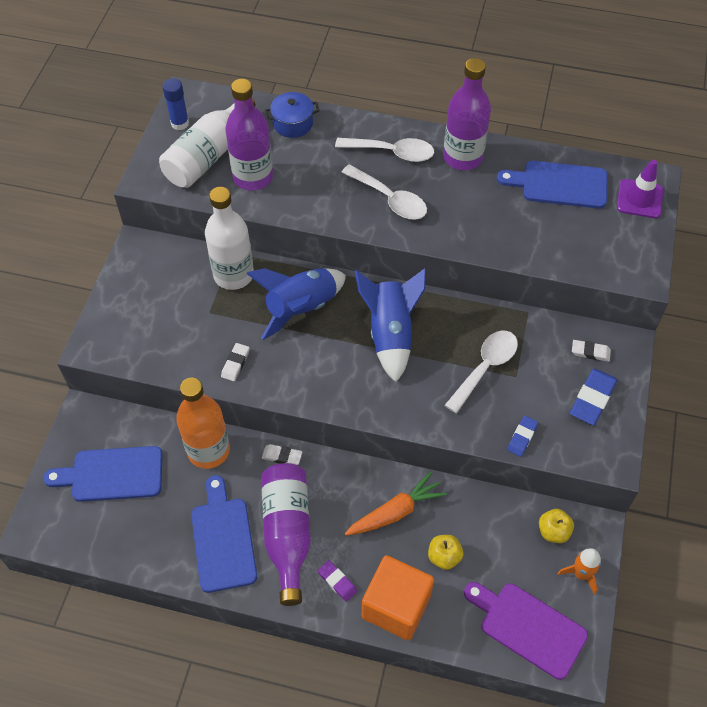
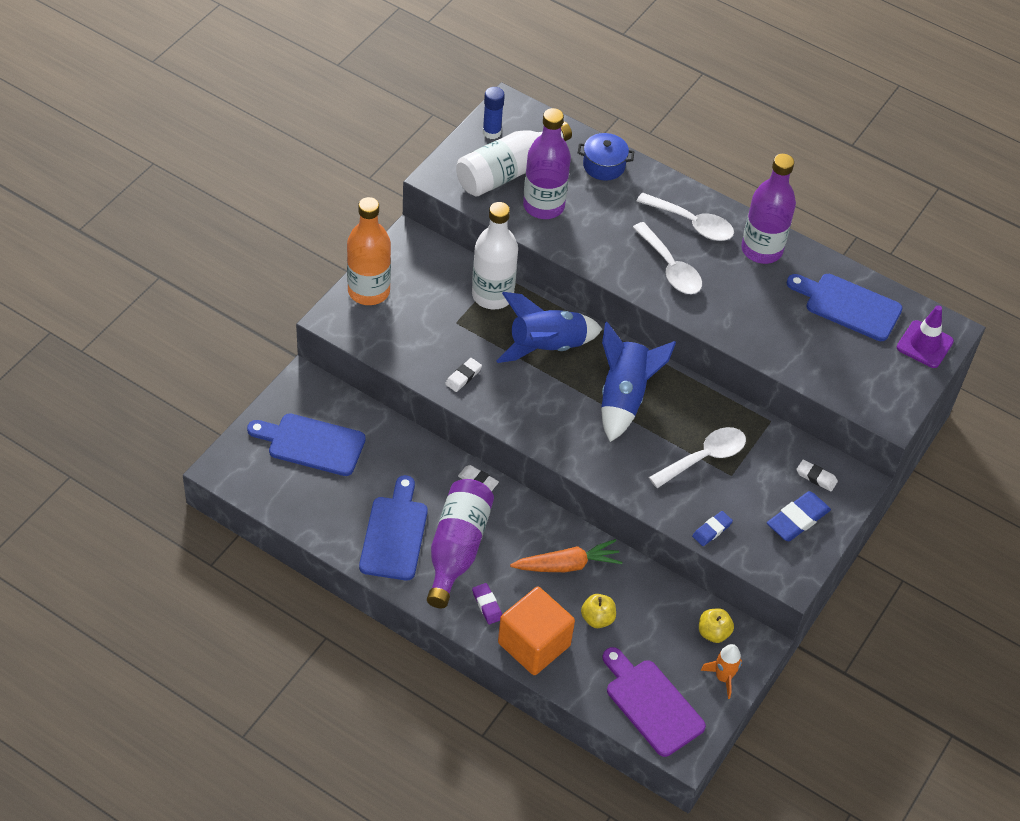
camera: 15 degrees right, 5 degrees down
(208, 450) = (410, 453): orange bottle -> orange bottle (369, 291)

